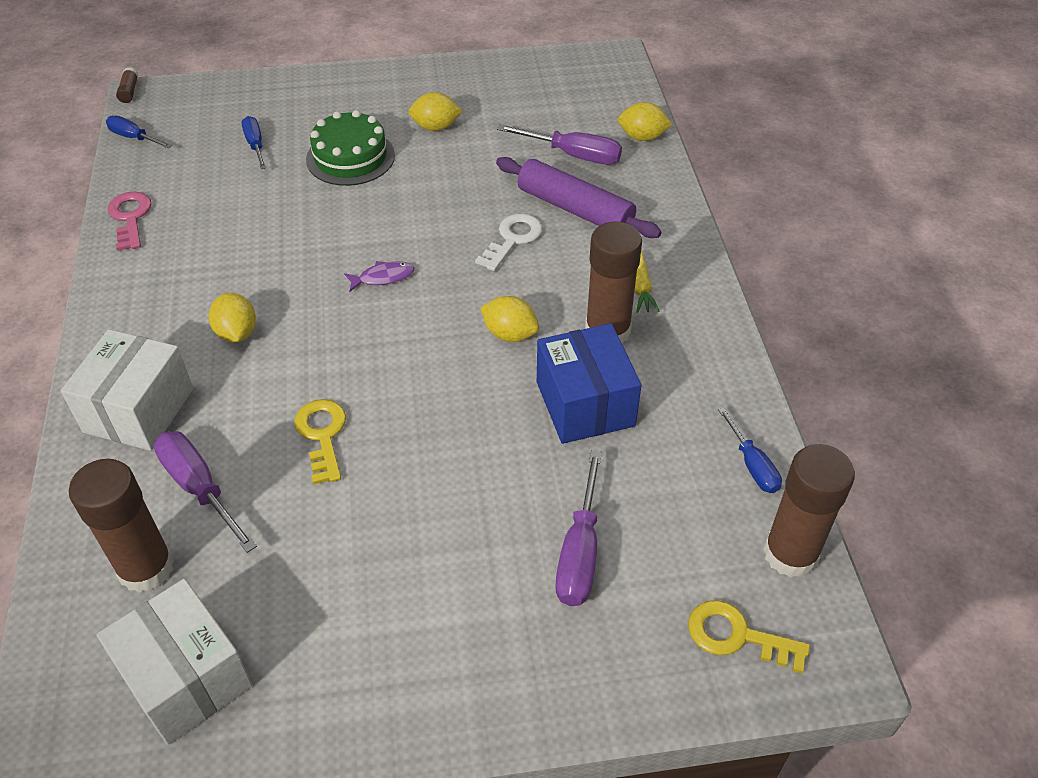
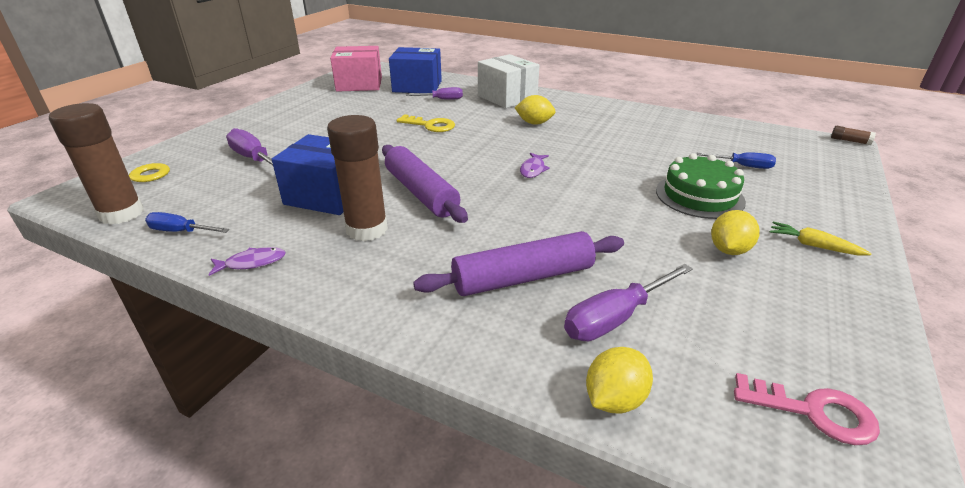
camera: 125 degrees right, 15 degrees down
(130, 217) = (675, 118): pink key -> pink key (814, 412)
(133, 137) = (776, 132): blue screwdriver -> none
(146, 568) = (417, 86): brown glue stick -> blue box
(186, 678) = (359, 84): white box -> pink box
(199, 487) = (442, 99): purple screwdriver -> purple screwdriver, size x0.65
(510, 334) = (421, 193): yellow lemon -> purple rolling pin
(512, 239) = (517, 229): white key -> none
(641, 287) = (383, 266): yellow carrot -> yellow carrot (813, 246)
(725, 369) = (252, 263): none -> purple fish

